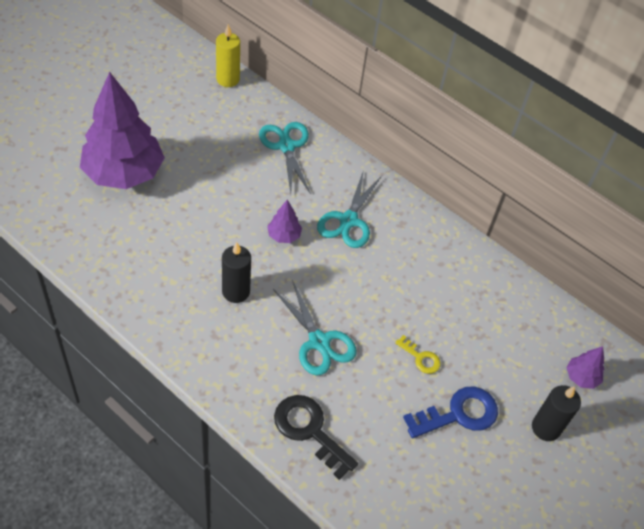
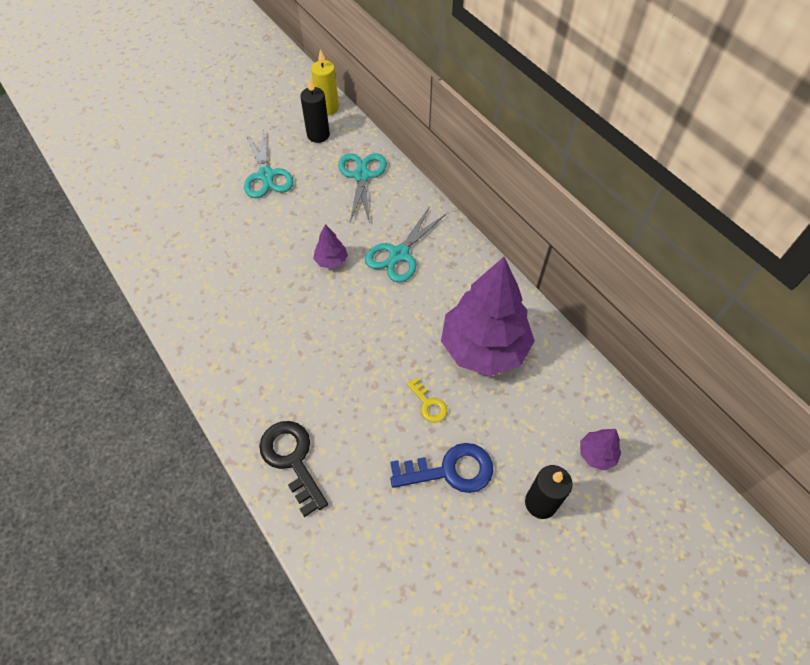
camera: 20 degrees right, 5 degrees up
(124, 173) = (204, 184): purple tree -> purple tree (484, 347)
(236, 292) = (267, 309): black candle -> black candle (318, 135)
(319, 342) = (331, 370): turquoise scissors -> turquoise scissors (266, 175)

